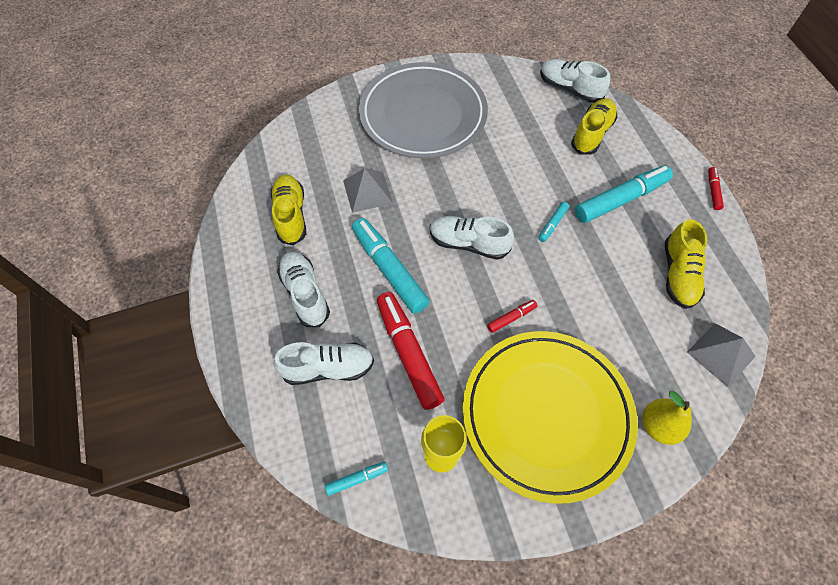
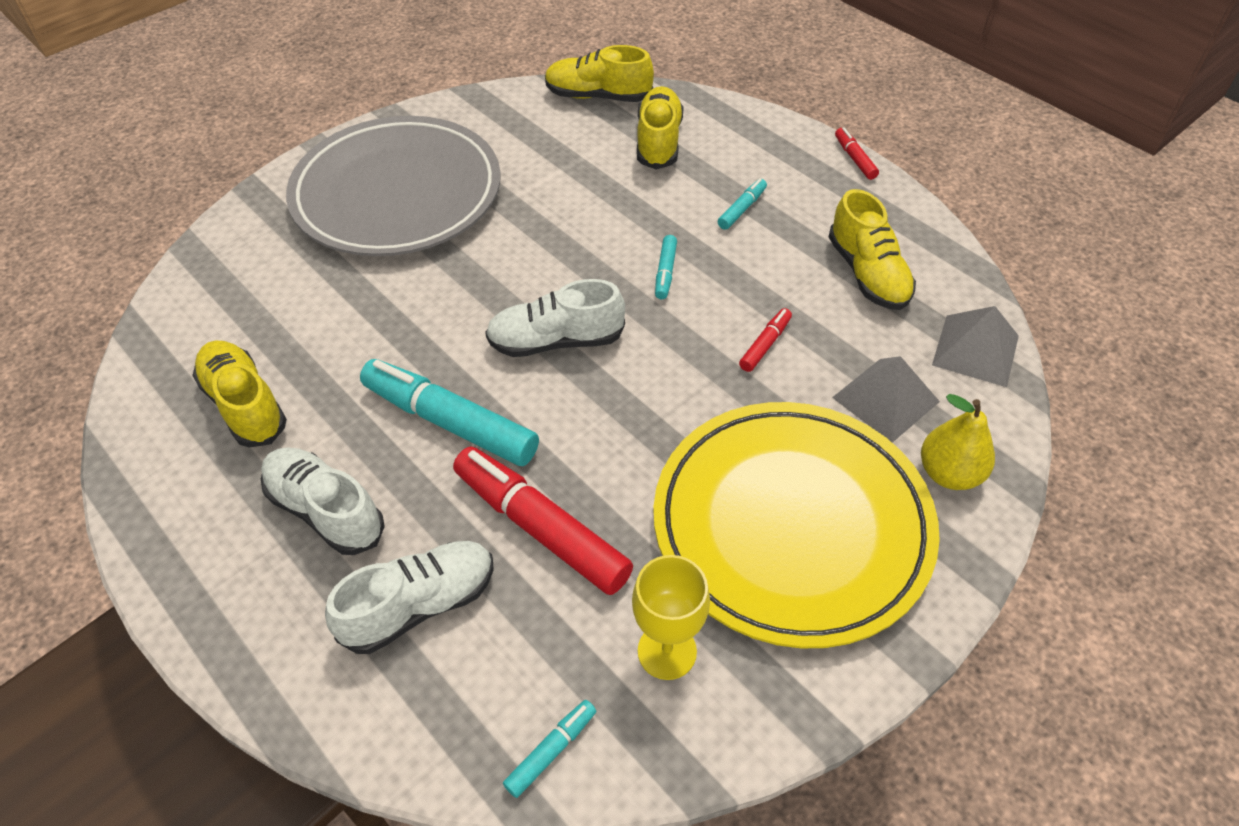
camera: 25 degrees left, 10 degrees down
(367, 192) = (360, 326): grey pyramid -> grey pyramid (885, 399)
(511, 318) = (672, 416): red marker -> red marker (765, 345)
(569, 89) = (598, 96): white shoe -> yellow shoe
(620, 199) = (742, 209): turquoise marker -> turquoise marker, size x0.46

